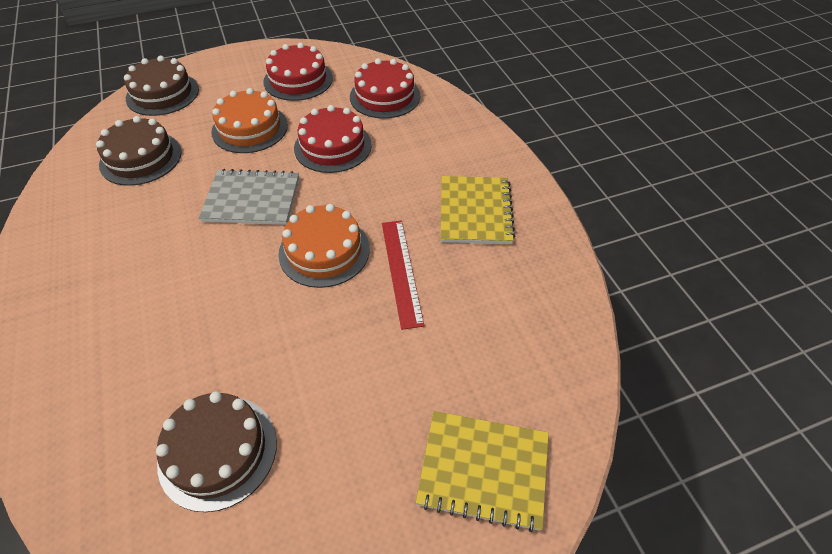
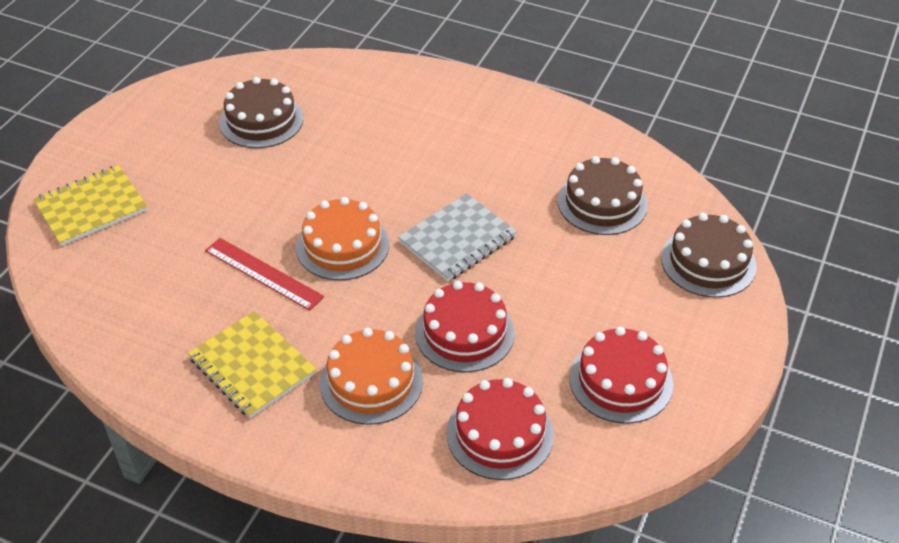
camera: 135 degrees right, 5 degrees down
(250, 128) = (567, 292): orange cake -> orange cake (371, 381)

